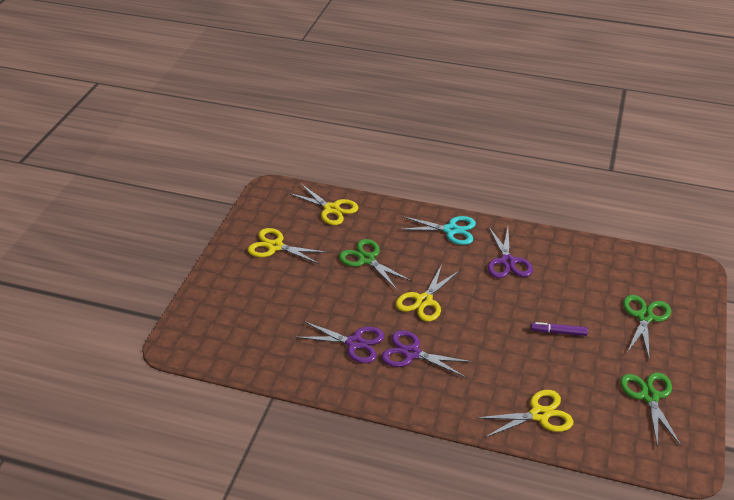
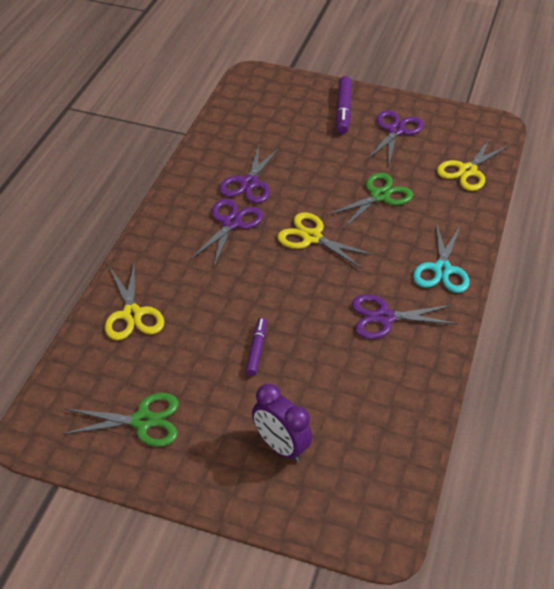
camera: 90 degrees right, 5 degrees up
(242, 279) = (343, 110): none -> purple marker
(275, 246) = (395, 130): yellow scissors -> purple scissors
(645, 317) = (280, 447): green scissors -> purple clock

